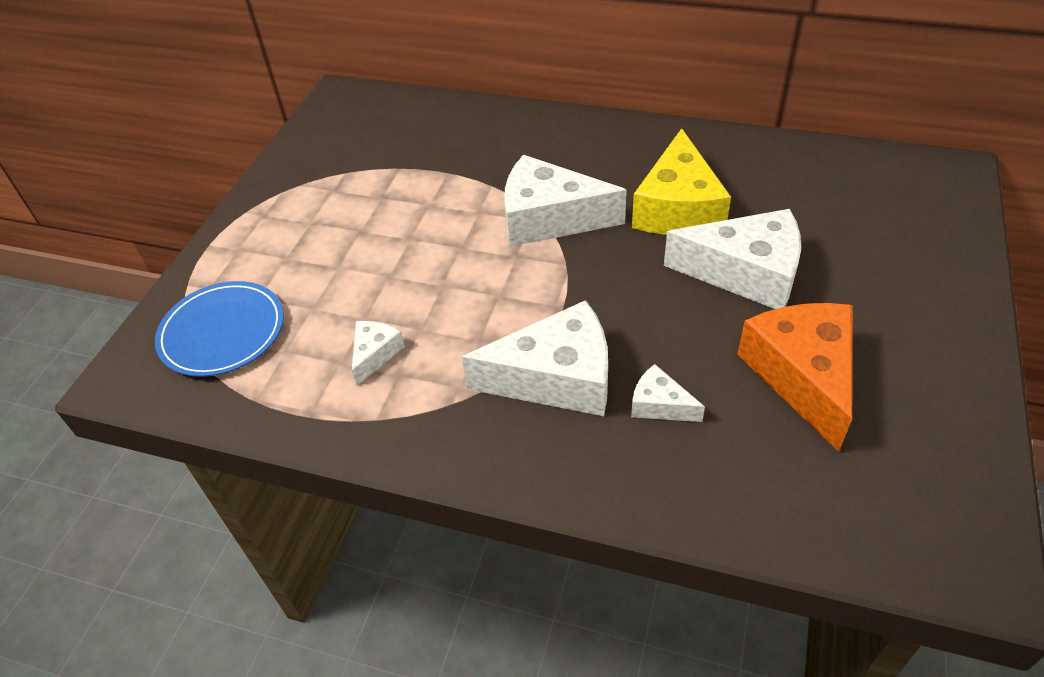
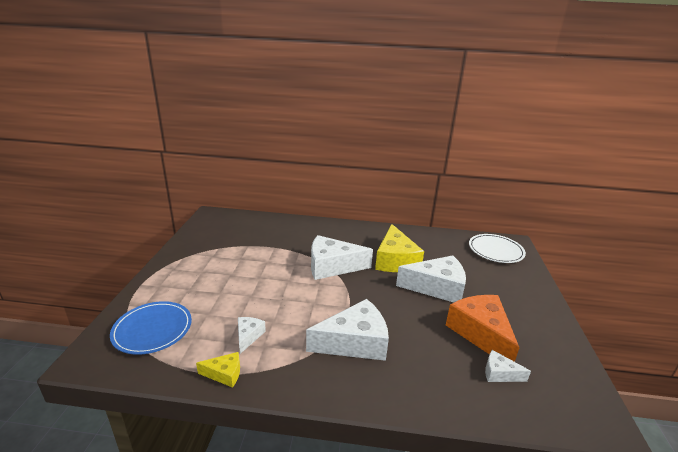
camera: 15 degrees left, 20 degrees down
(328, 419) = (224, 374): none -> yellow cheese
(659, 405) = (413, 352): white cheese -> white cheese (499, 373)
(903, 190) = (495, 250): none -> white plate

